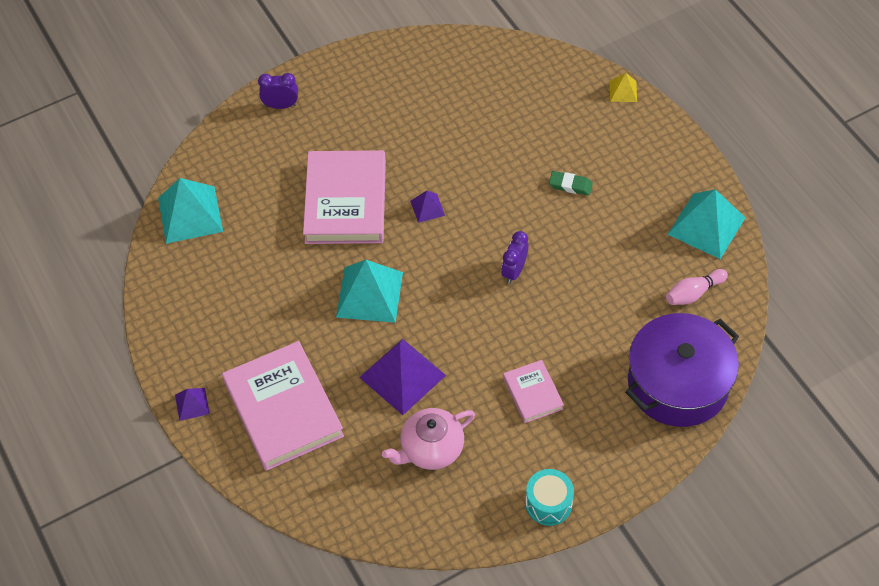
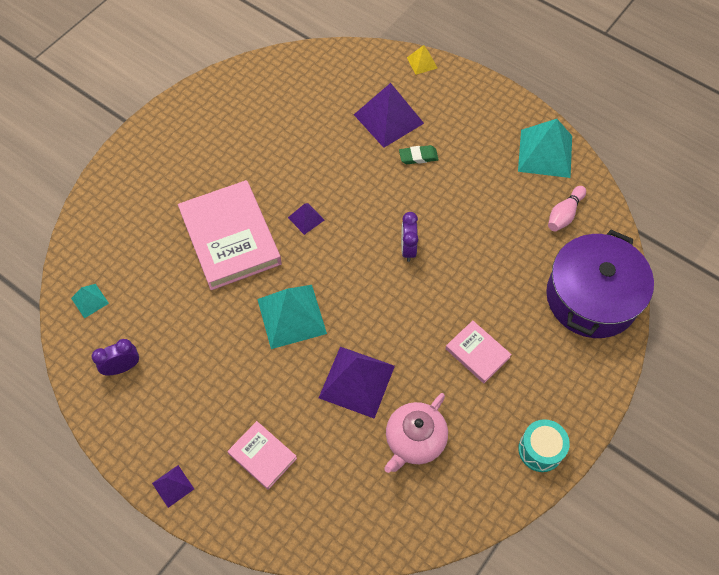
camera: 25 degrees left, 5 degrees up
(190, 214) = (90, 300): turquoise pyramid -> turquoise pyramid, size x0.49
(281, 105) = (131, 170): purple clock -> purple clock (122, 367)
(283, 409) = (262, 456): pink book -> pink book, size x0.50
(559, 137) = (388, 119): none -> purple pyramid

